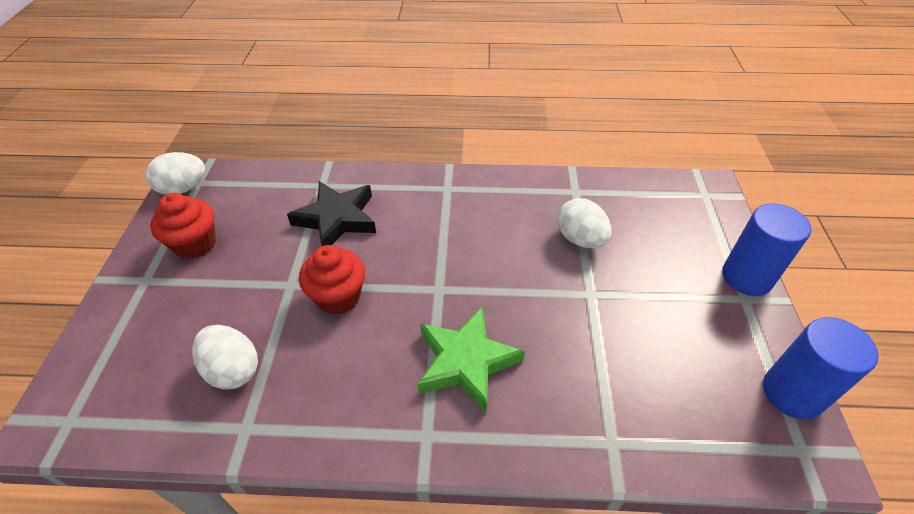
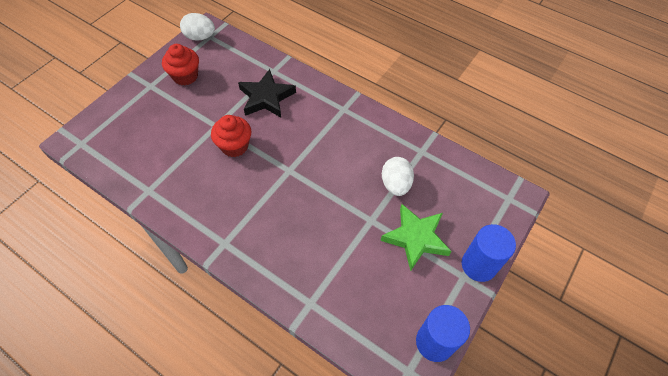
camera: 30 degrees right, 10 degrees up
(233, 369) = (161, 158): white egg -> none
(466, 362) = (271, 218): green star -> green star (416, 238)

